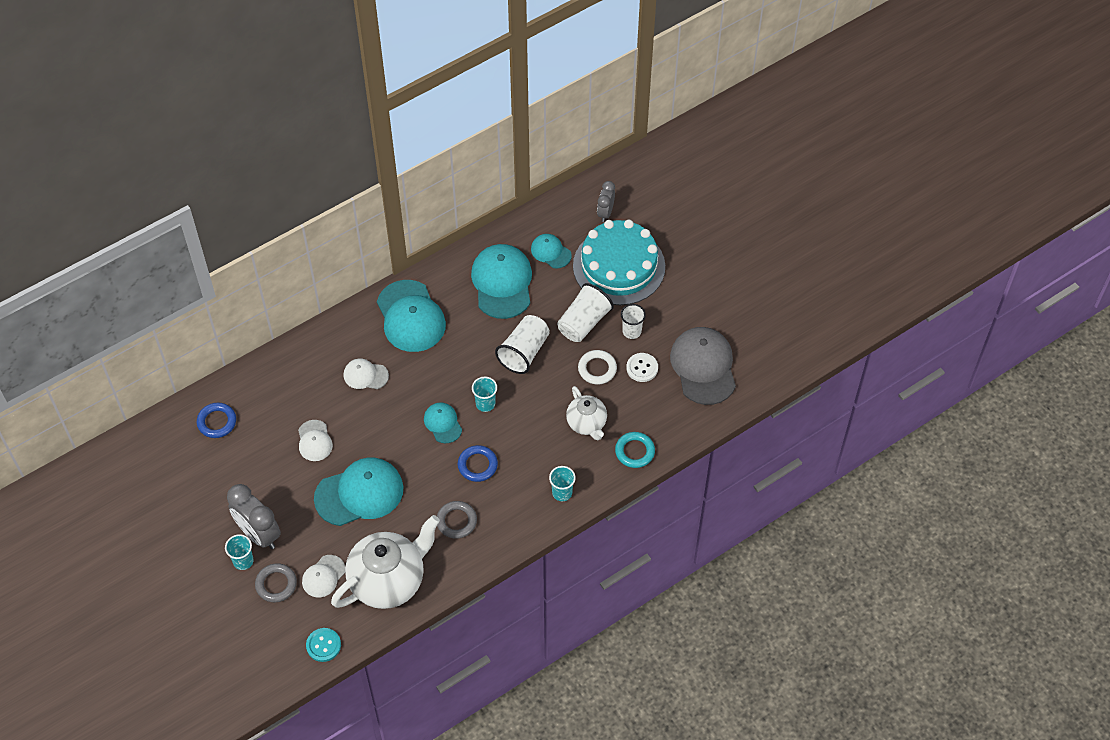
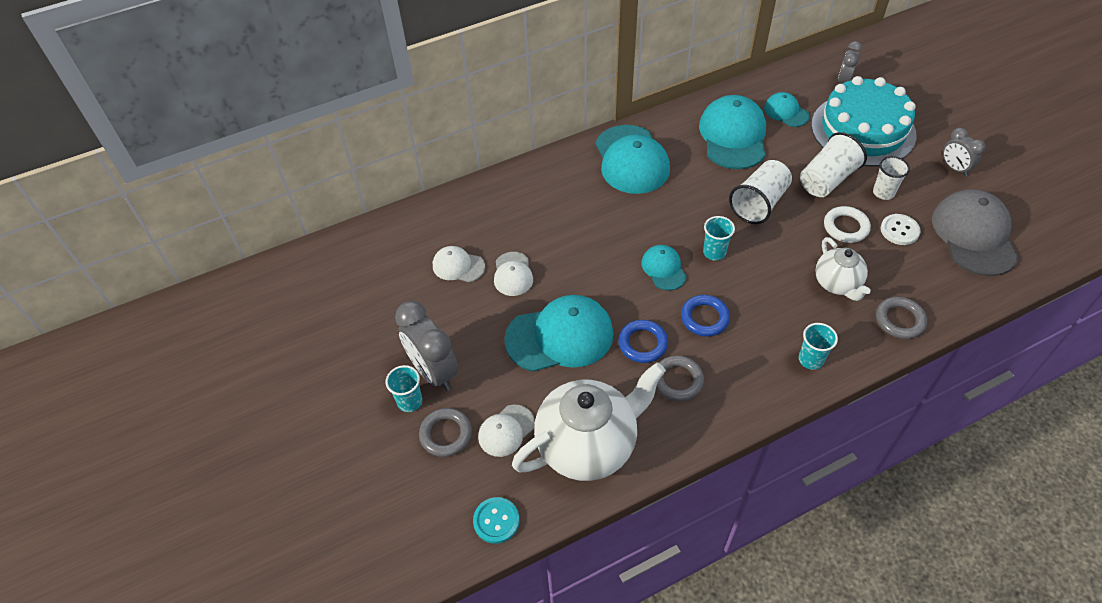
camera: 10 degrees right, 5 degrees down
(217, 422) = (405, 245): blue ring -> blue ring (642, 343)
(365, 375) = (577, 212): white cap -> white cap (458, 266)
(634, 451) = (899, 320): turquoise ring -> grey ring
(695, 301) = (954, 168): none -> grey clock

